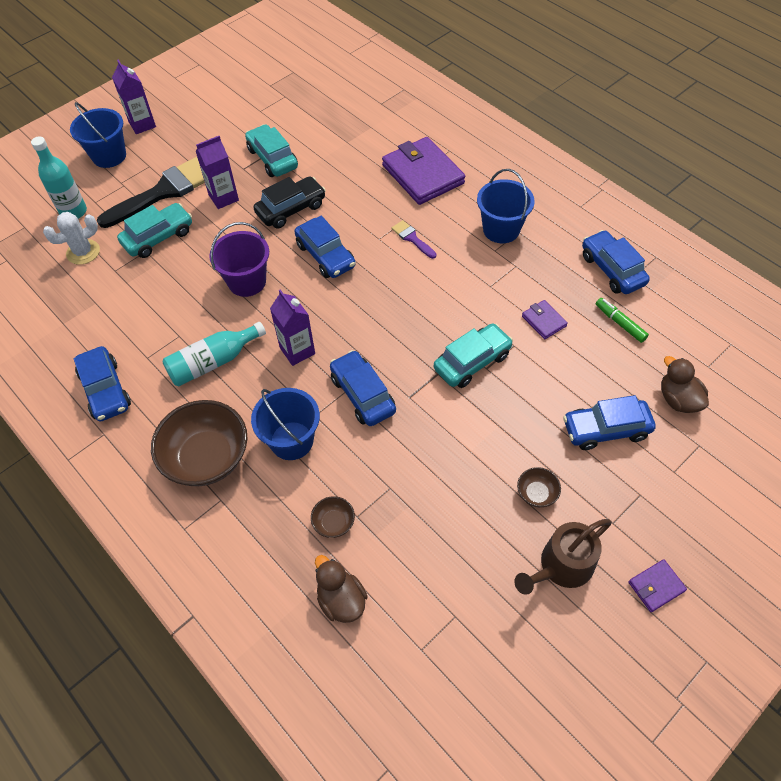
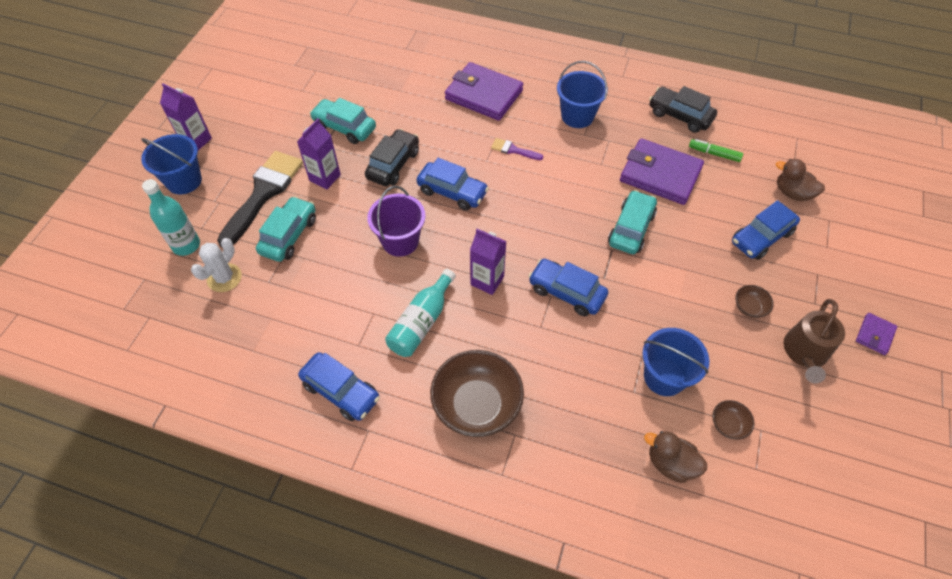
camera: 30 degrees left, 0 degrees up
(291, 441) = (537, 356): blue bucket -> blue bucket (664, 377)
(334, 523) = (620, 406): brown bowl -> brown bowl (728, 425)
(544, 321) = (660, 174): purple wallet -> purple wallet, size x2.17
(612, 269) = (680, 116): blue car -> black car

